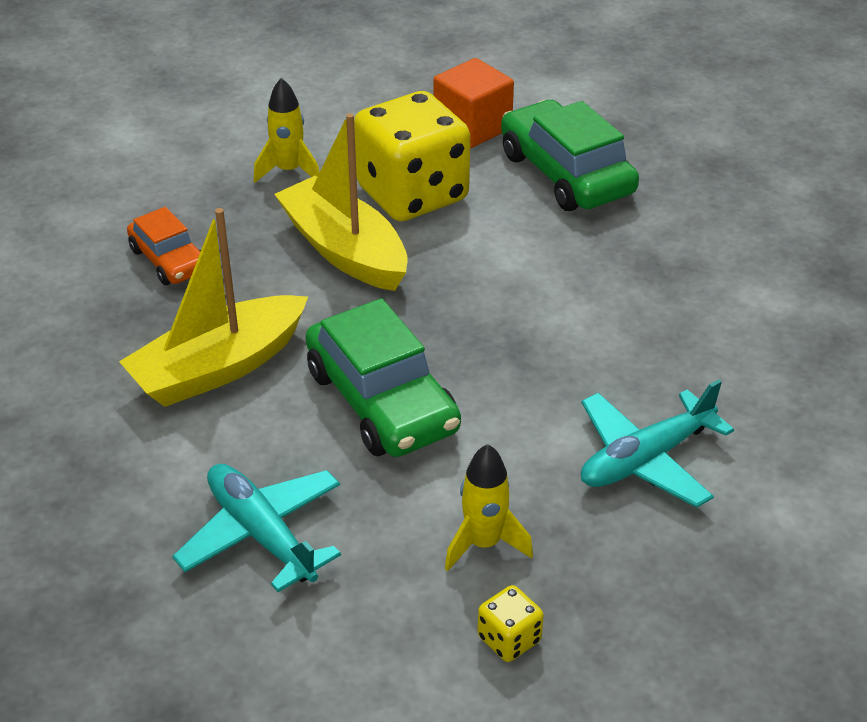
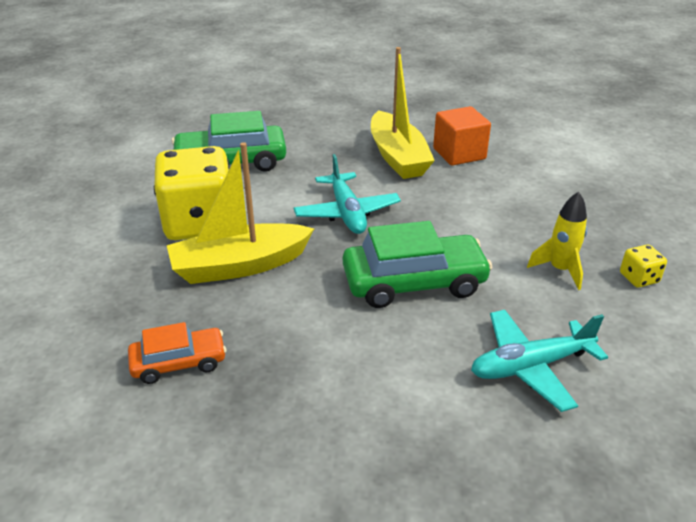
camera: 70 degrees left, 5 degrees down
(219, 367) = (337, 356): yellow boat -> yellow boat (397, 157)
(289, 171) = (117, 273): yellow rocket -> none
(472, 127) = (147, 183): orange cube -> orange cube (459, 154)
(645, 459) = (505, 199): turquoise plane -> turquoise plane (347, 213)

